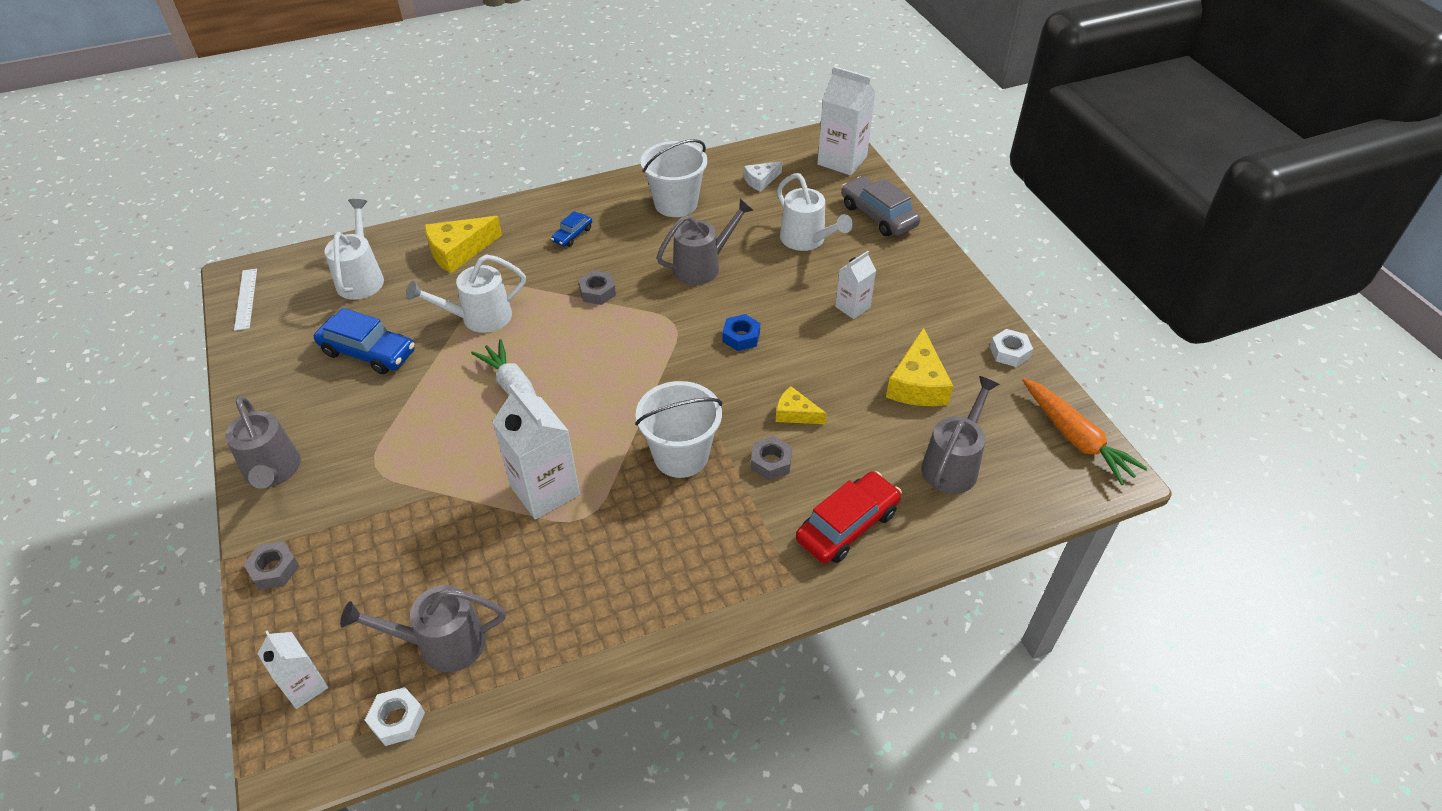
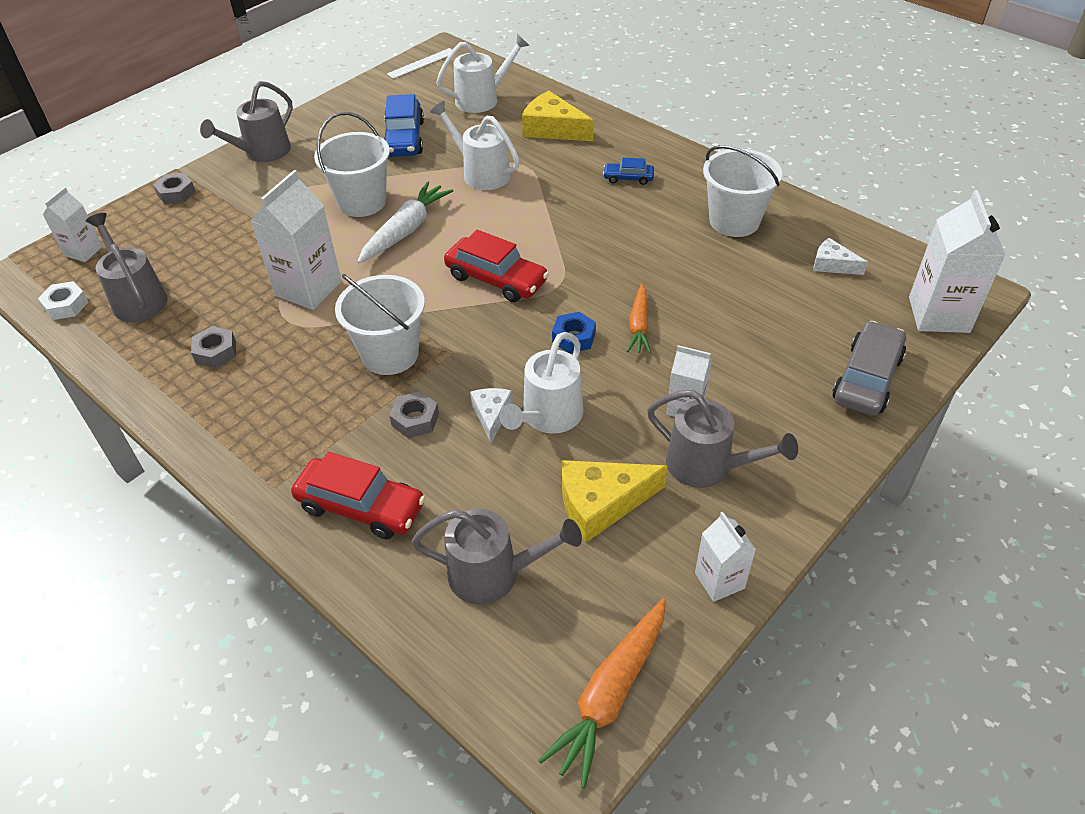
camera: 65 degrees right, 0 degrees up
(444, 414) = (362, 202): none -> white bucket
(597, 292) = (564, 223): grey nut -> grey nut (216, 352)
(636, 357) = (496, 279): none -> red car
(702, 266) = (656, 274): grey watering can -> grey watering can (708, 466)
(753, 297) = (639, 326): none -> orange carrot
(795, 413) = (491, 415): yellow cheese -> white cheese
(807, 240) = (765, 334): white watering can -> white watering can (548, 417)
(1009, 352) = (719, 580): white nut -> white carton

